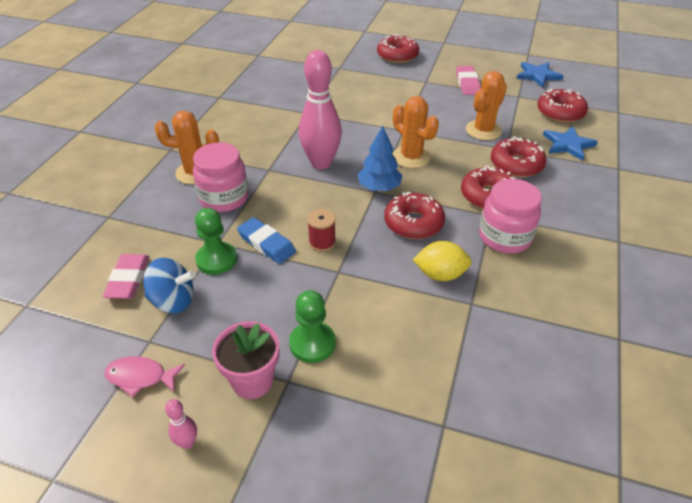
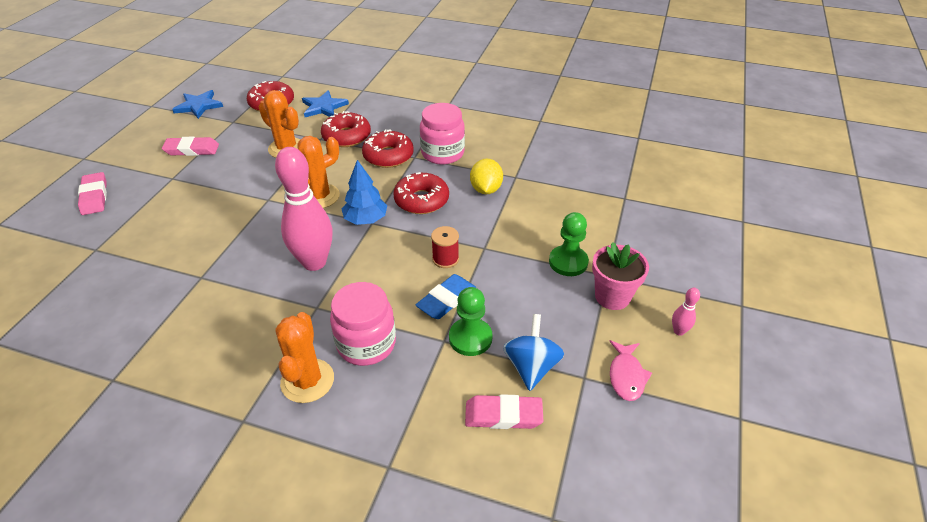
camera: 90 degrees left, 0 degrees up
(397, 55) = (94, 196): red donut -> pink eraser

